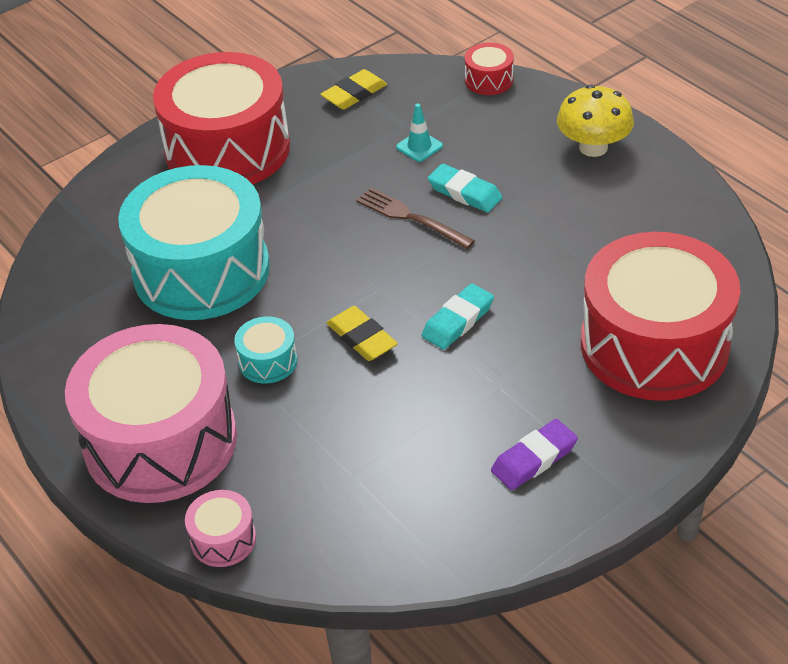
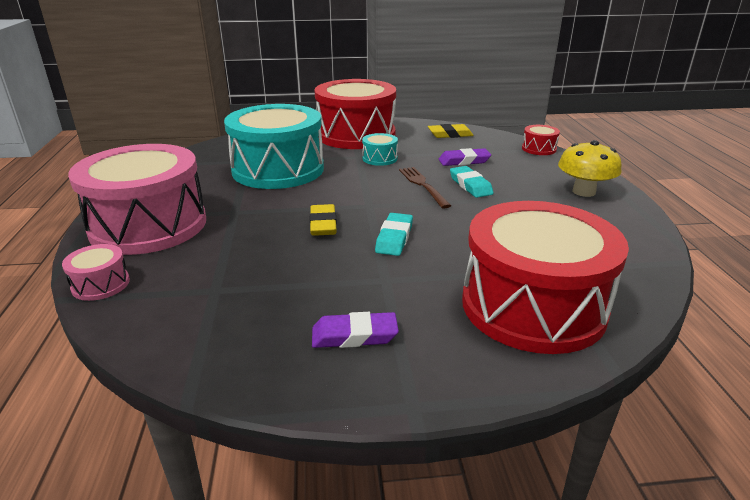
camera: 30 degrees right, 15 degrees down
(268, 361) = (256, 214): turquoise drum -> turquoise drum (379, 158)
(419, 146) = (464, 161): turquoise traffic cone -> purple eraser
(458, 321) = (394, 238): turquoise eraser -> turquoise eraser turned 60 degrees counterclockwise

